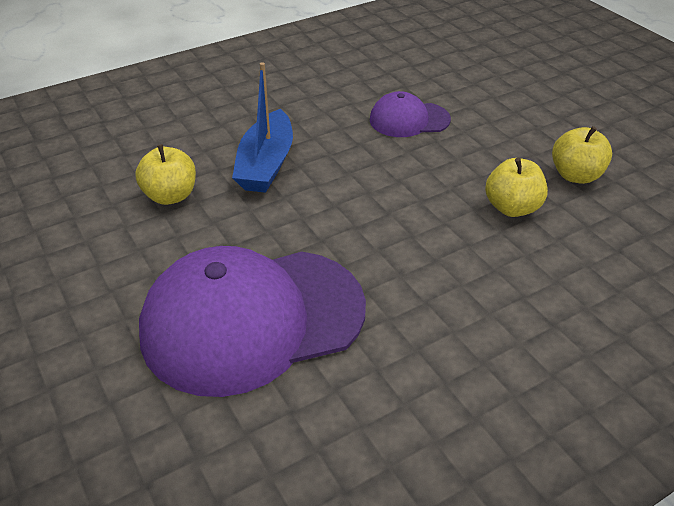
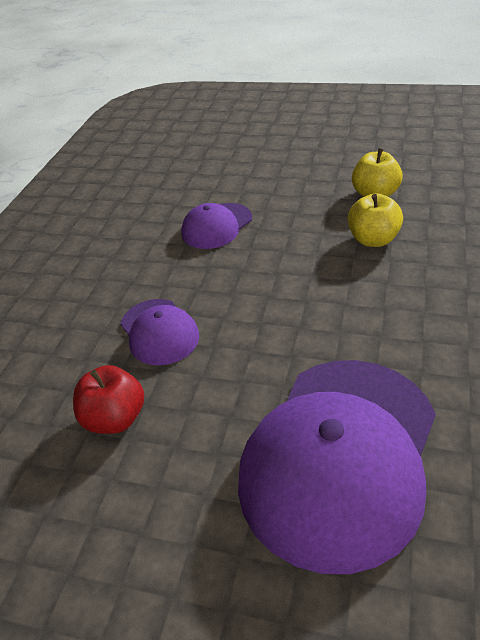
camera: 40 degrees left, 0 degrees up
(170, 196) = (115, 418): yellow apple -> red apple
(266, 164) = (159, 332): blue boat -> purple cap

